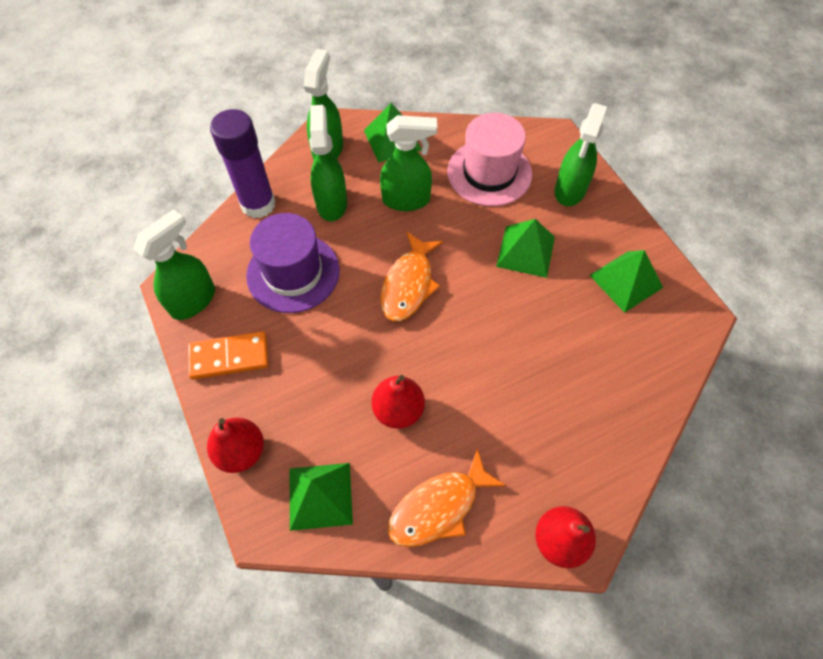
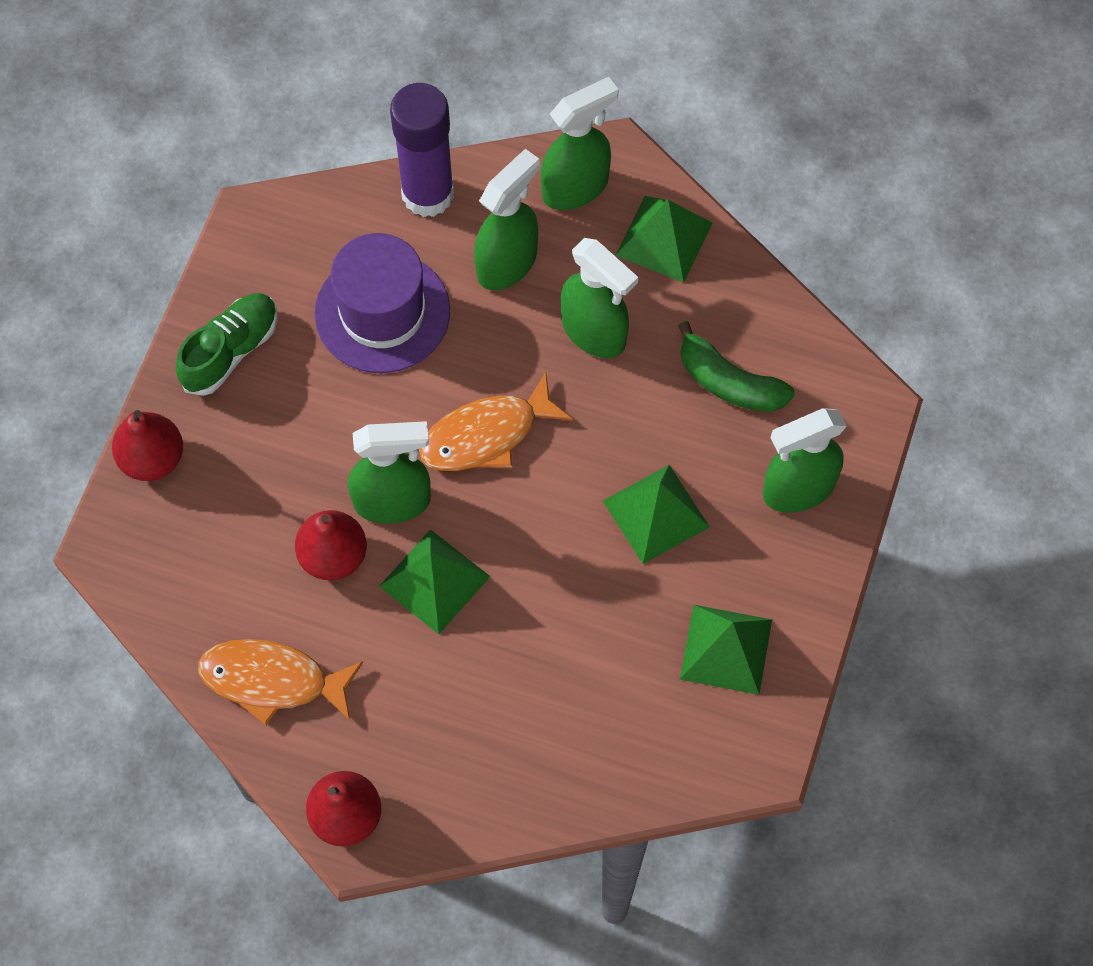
camera: 45 degrees right, 5 degrees up
(194, 300) = (255, 255): green spray bottle -> green spray bottle (393, 501)
(229, 357) = (231, 351): orange domino -> green shoe
(320, 495) = (180, 567): green pyramid -> green pyramid (434, 581)
(489, 173) = (729, 382): pink hat -> green banana

